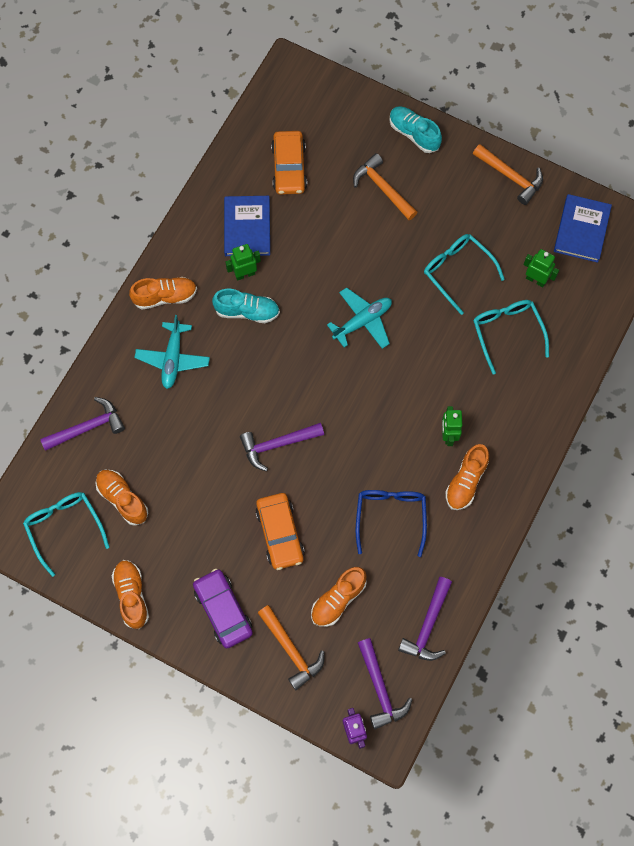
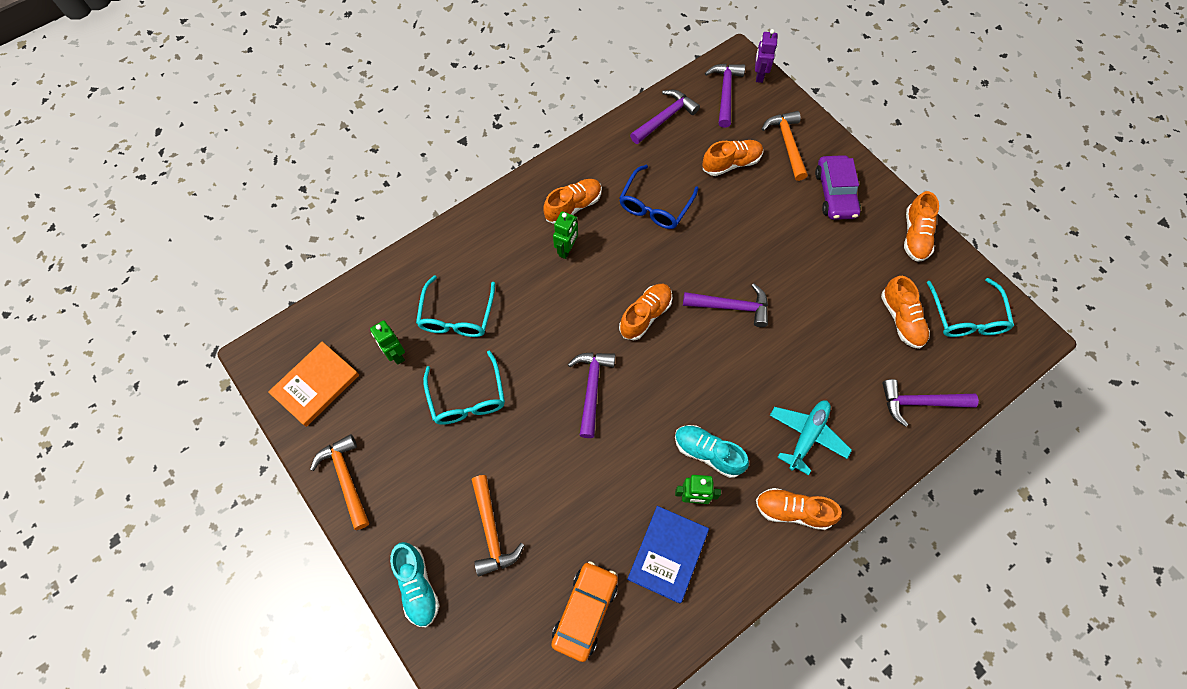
camera: 155 degrees left, 5 degrees down
(280, 533) = (760, 231): orange car -> none
(348, 403) = (645, 315): none -> orange shoe
(362, 321) = (592, 389): turquoise plane -> purple hammer
(581, 230) = (316, 385): blue book -> orange book

